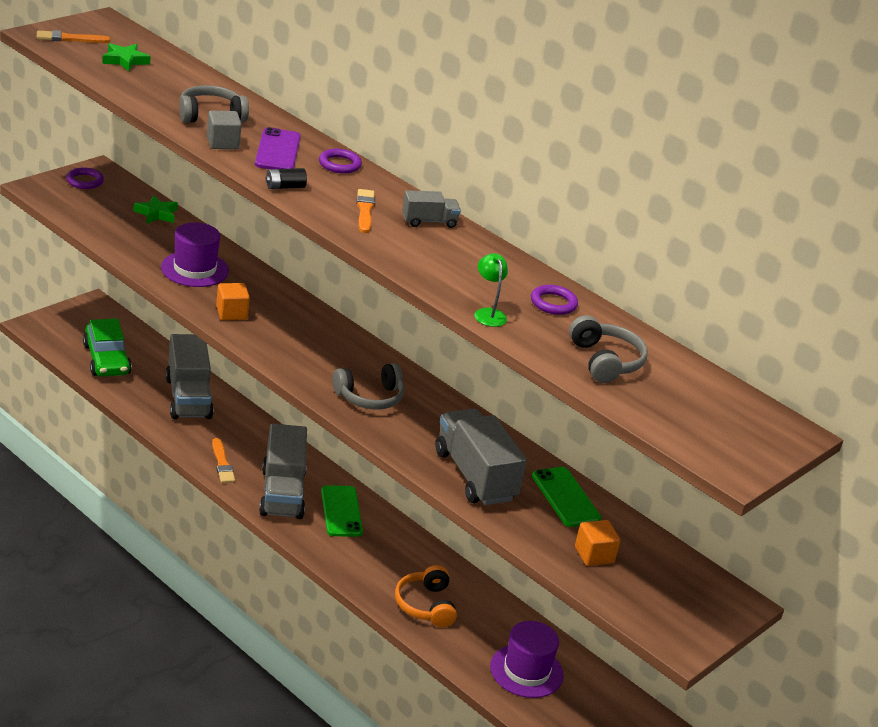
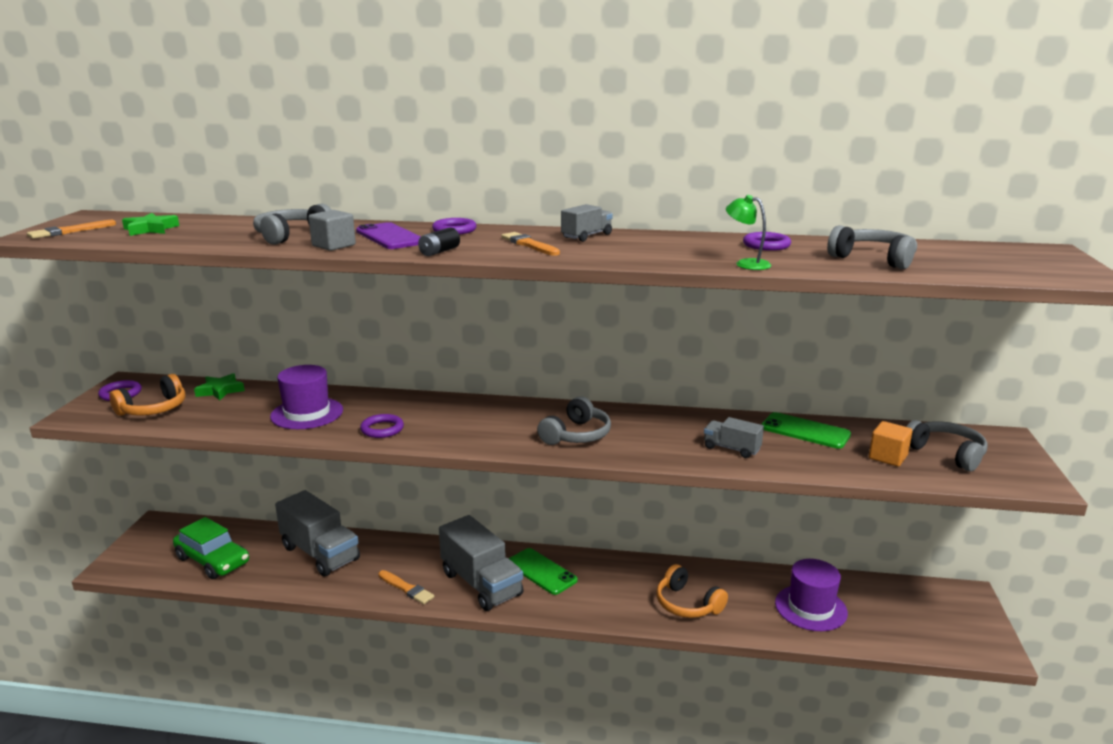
camera: 30 degrees left, 10 degrees down
(93, 209) = (154, 409): none -> orange headphones
(231, 313) = (382, 429): orange cube -> purple ring
(475, 476) = (731, 449): grey truck -> grey truck, size x0.50
(652, 582) = (946, 454): none -> grey headphones

